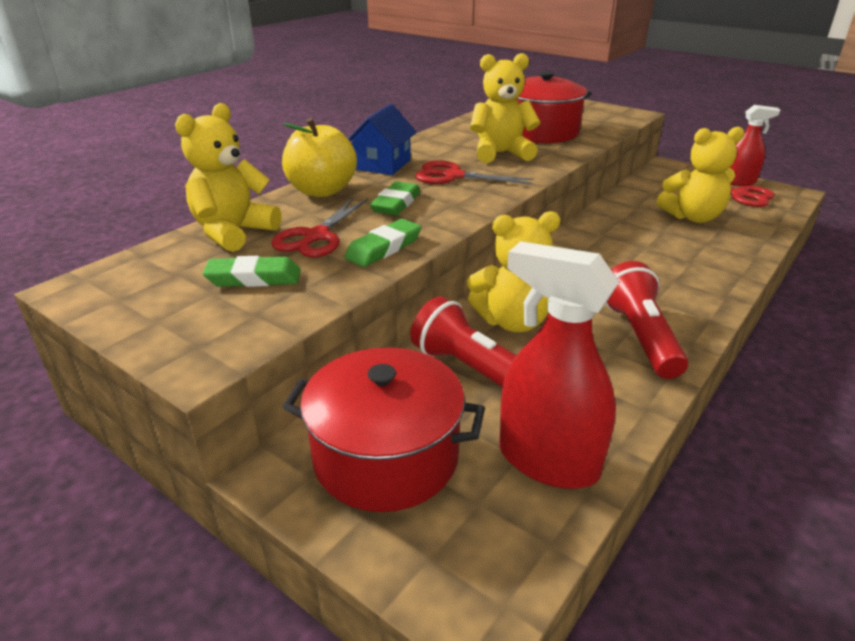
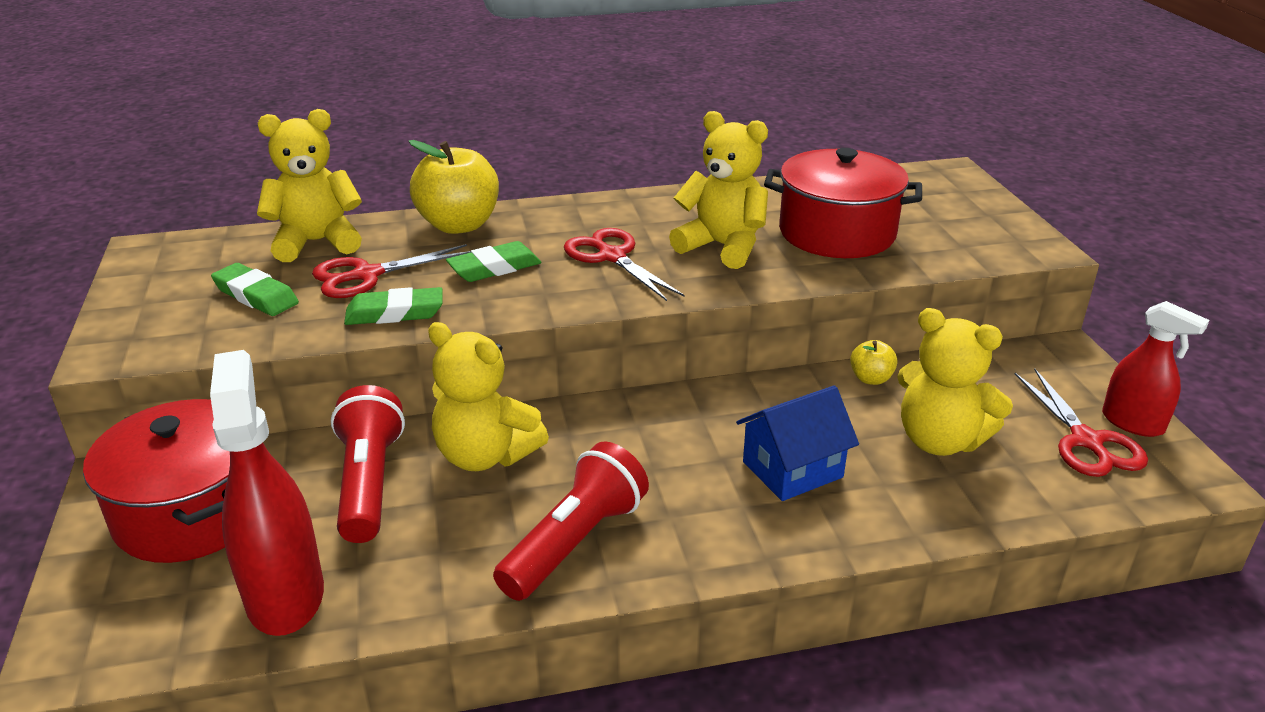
camera: 40 degrees right, 0 degrees up
(382, 165) = (570, 214): blue house -> blue house (792, 469)
(620, 204) = (871, 379): none -> yellow apple

